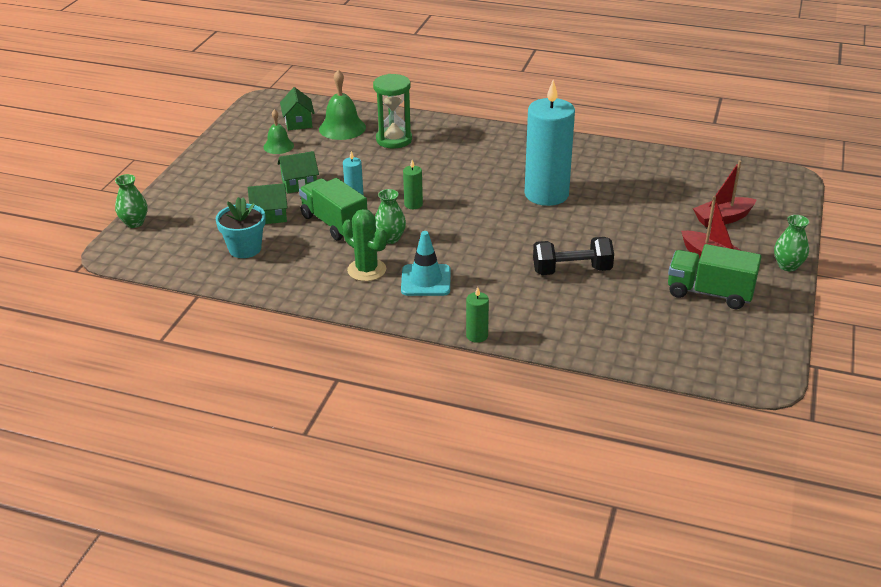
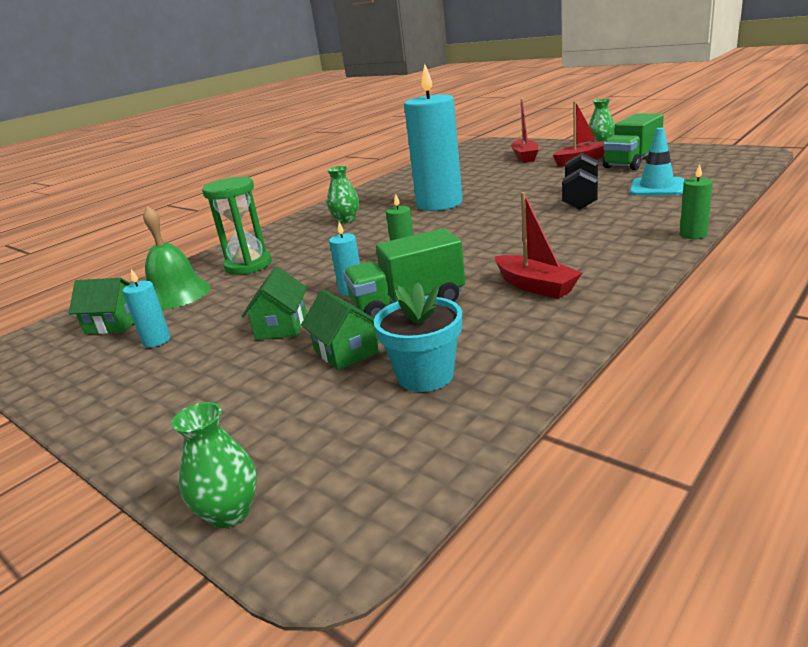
camera: 65 degrees left, 10 degrees down
(270, 216) = (346, 351): green house -> green house turned 45 degrees counterclockwise
(278, 146) = (156, 340): green bell -> turquoise candle
(366, 270) = (535, 286): green cactus -> red boat
(390, 238) = (470, 271): green vase -> green vase (346, 220)
(426, 280) = (573, 255): turquoise traffic cone -> turquoise traffic cone (656, 187)

